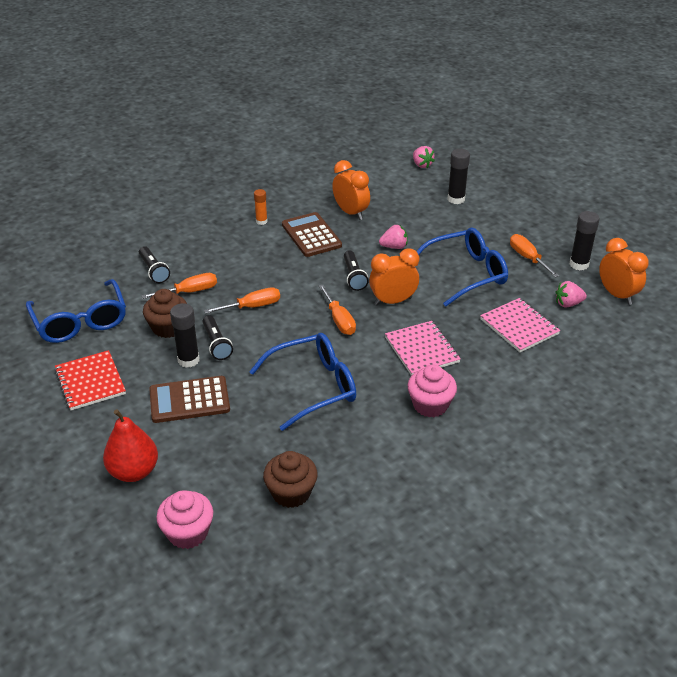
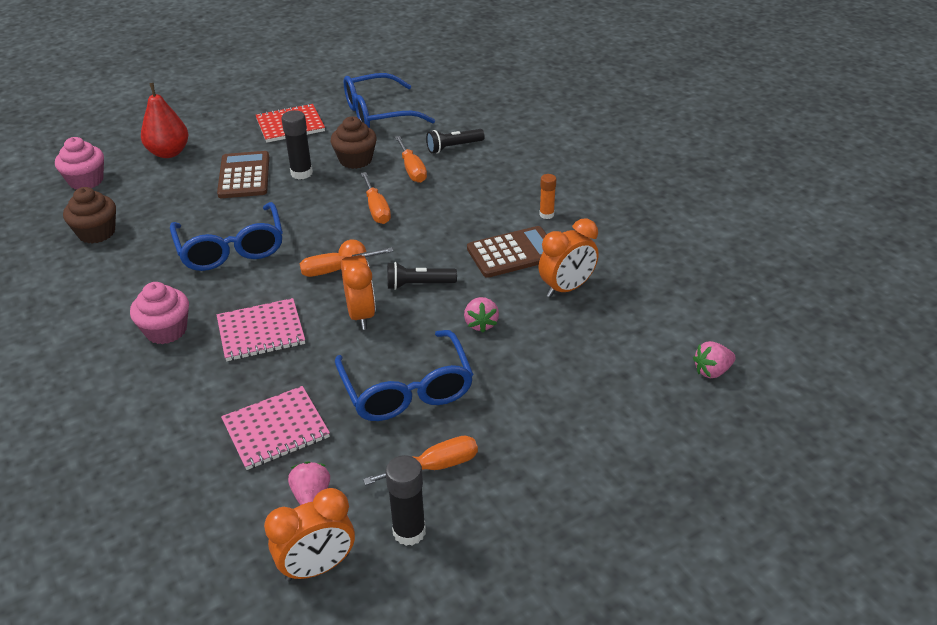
camera: 95 degrees right, 0 degrees up
(216, 344) = (320, 188): black flashlight -> none
(456, 199) = (607, 401): black glue stick -> none

